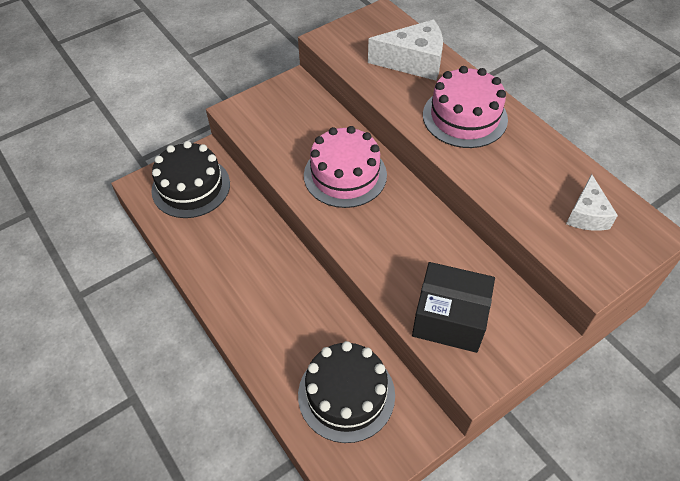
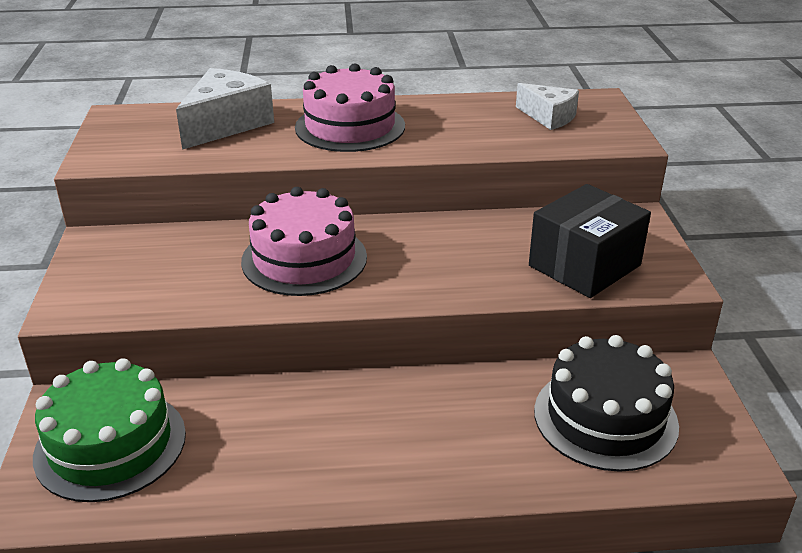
camera: 60 degrees left, 20 degrees down
(191, 187) = (110, 444): black cake -> green cake

